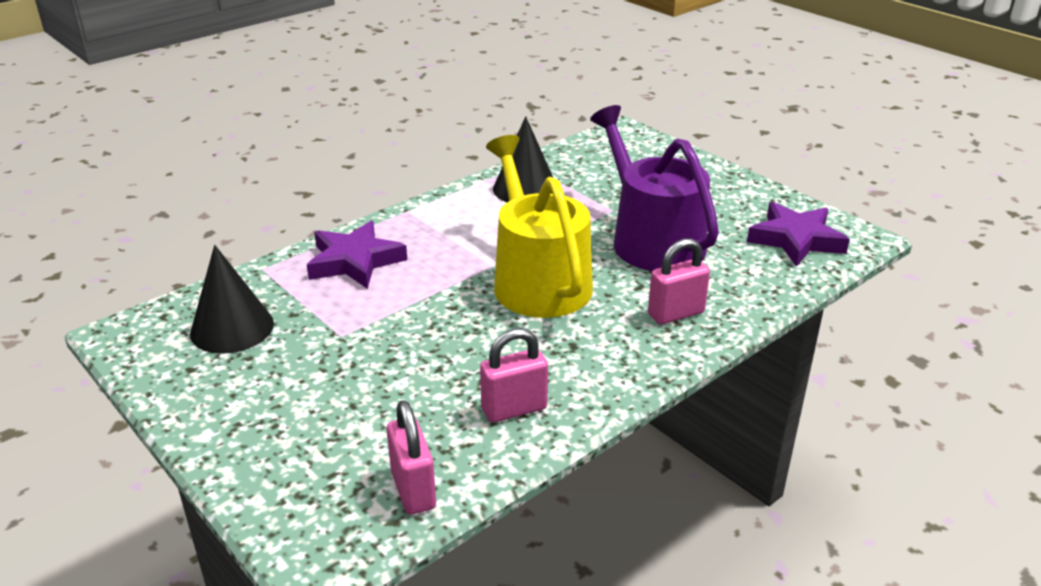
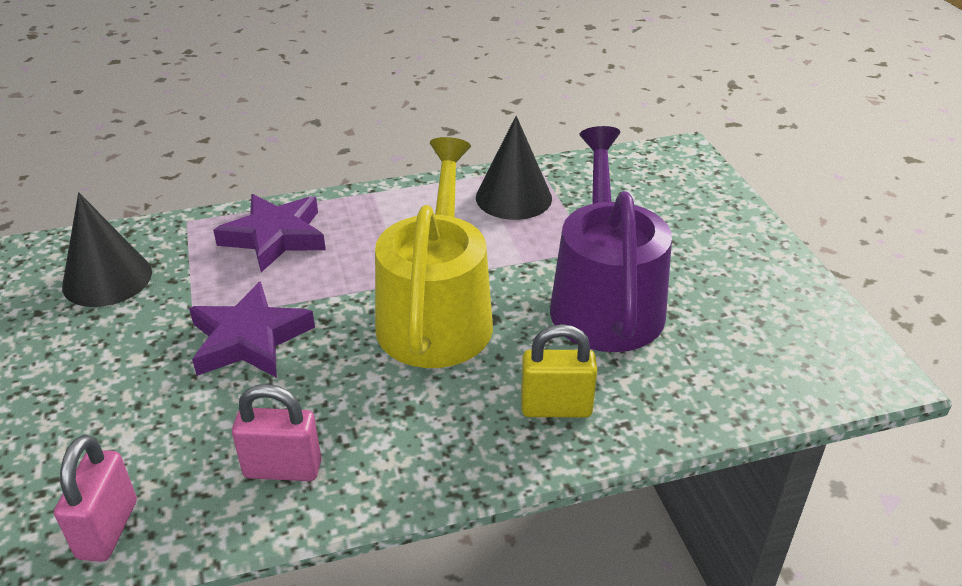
camera: 25 degrees right, 5 degrees up
(676, 314) = (556, 408): pink padlock -> yellow padlock
(796, 239) = (786, 352): purple star -> purple star (249, 339)

